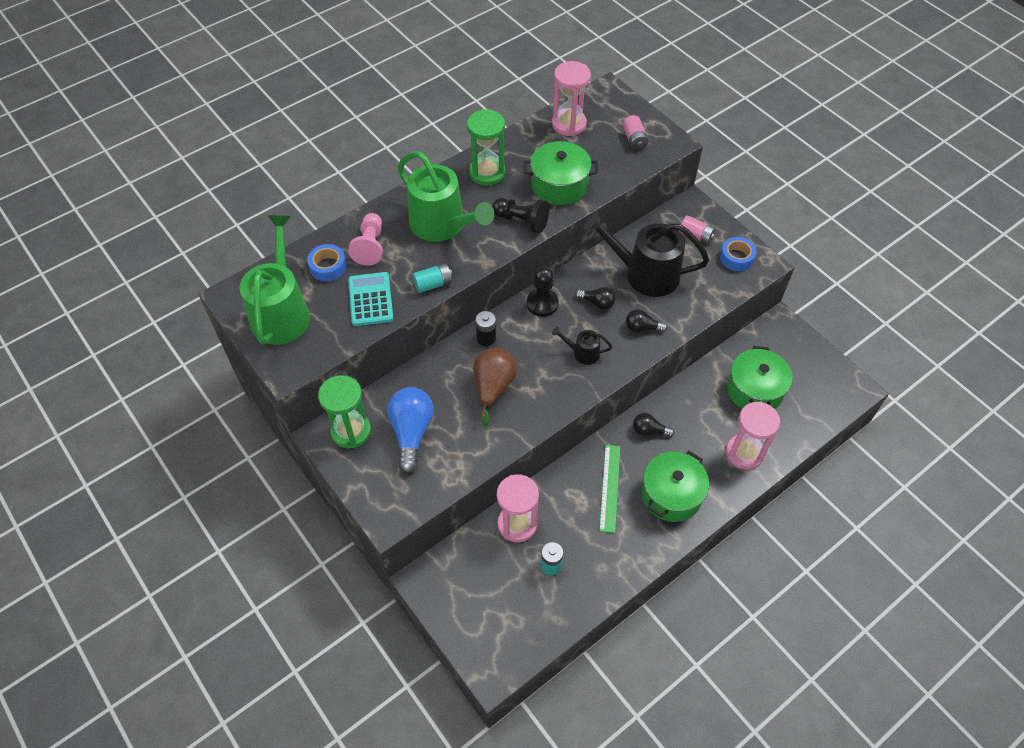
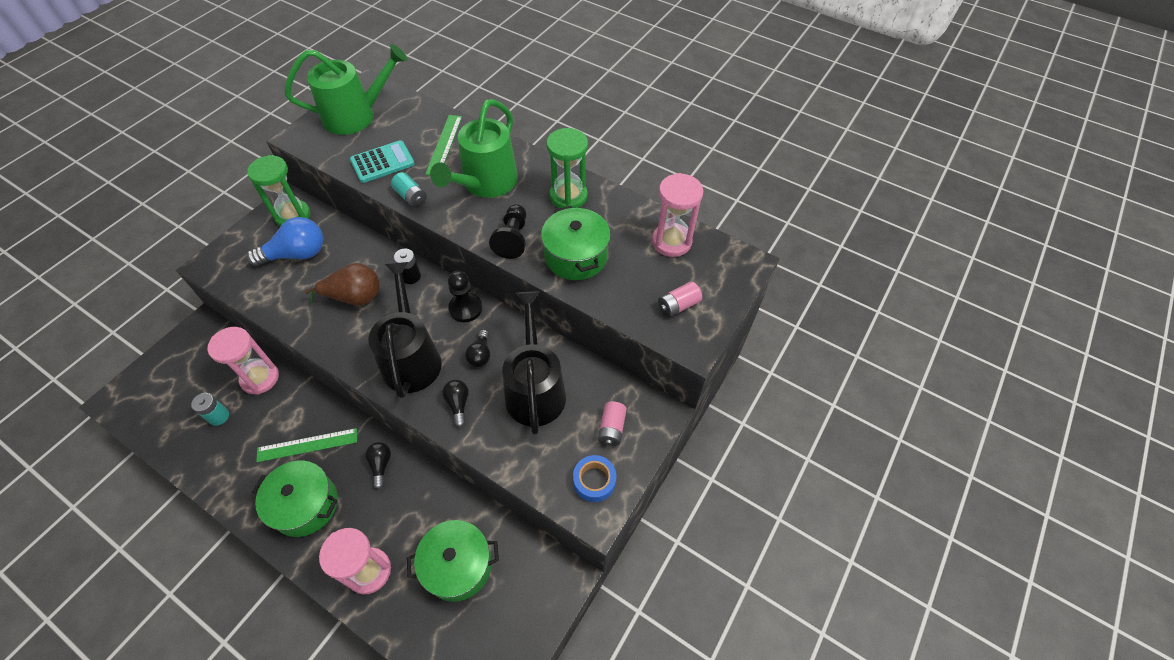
camera: 70 degrees right, 0 degrees up
(328, 267) = (412, 127): blue tape -> none
(370, 246) = (444, 144): pink pawn -> green ruler
(582, 353) = (411, 358): black watering can -> black watering can, size x2.17

